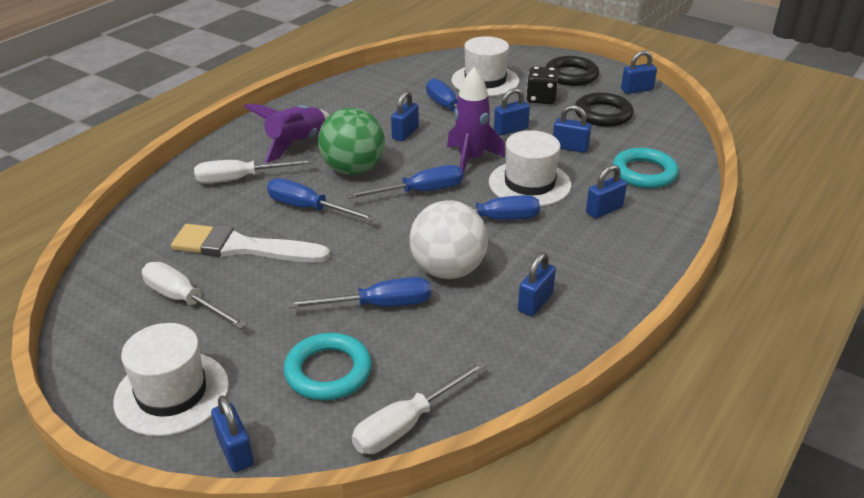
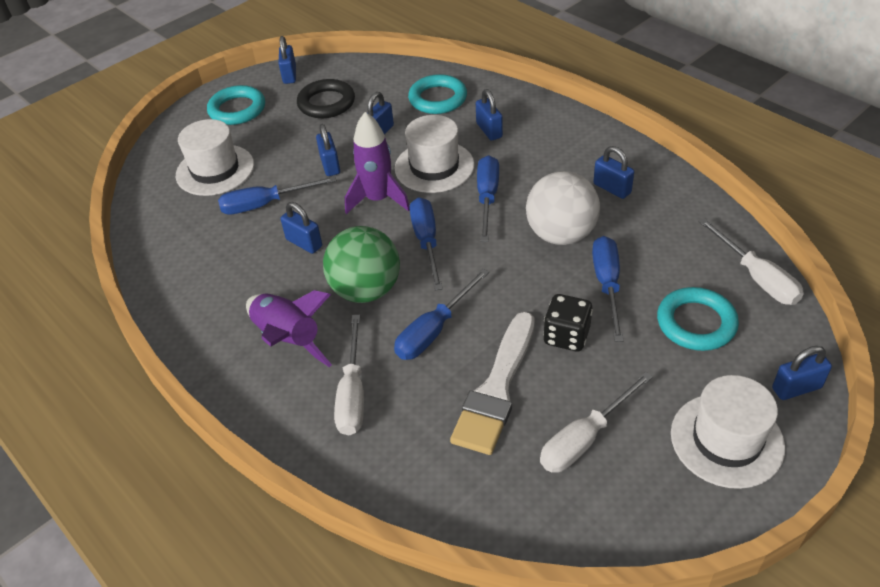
camera: 75 degrees left, 10 degrees up
(541, 99) = (276, 136): black dice -> black dice (566, 336)
(571, 75) = (237, 109): black ring -> turquoise ring

